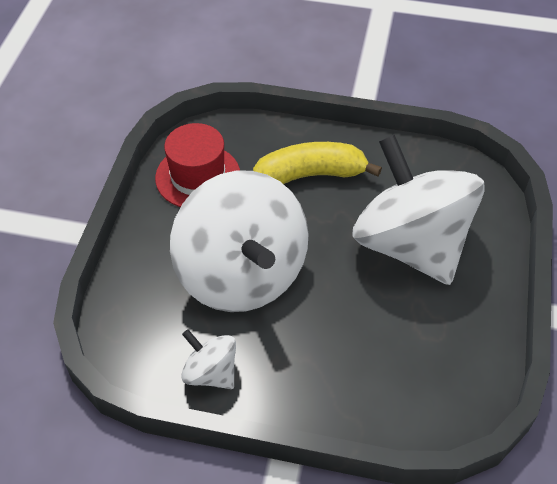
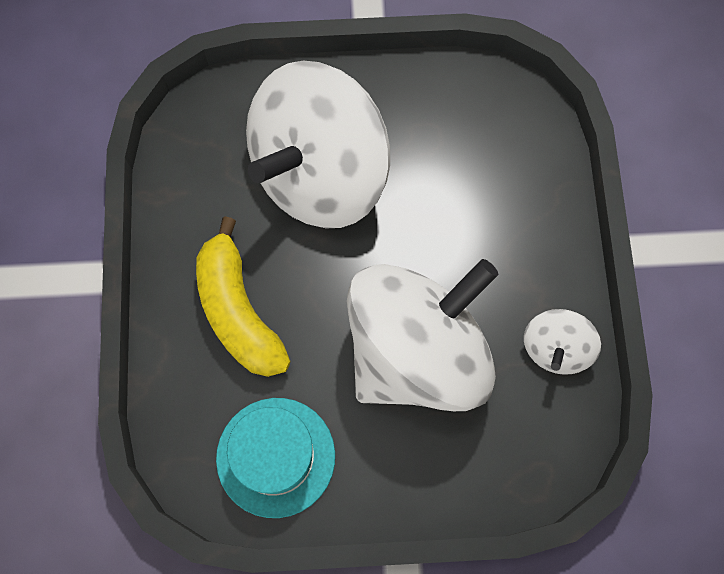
camera: 105 degrees left, 20 degrees up
(198, 176) = (275, 457): red hat -> turquoise hat

